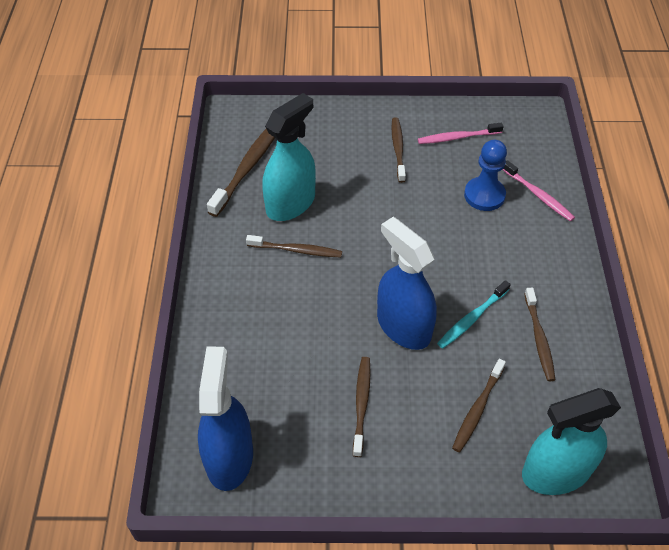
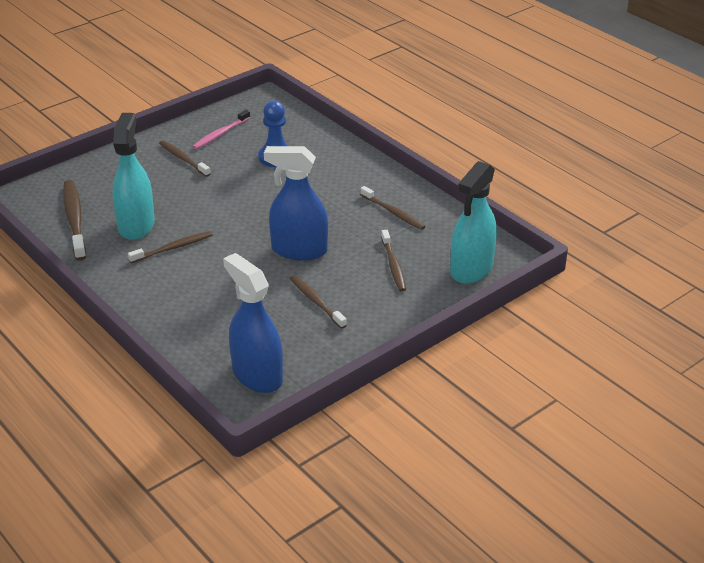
camera: 40 degrees left, 15 degrees down
(472, 318) = (340, 224): turquoise toothbrush -> none
(538, 195) = (313, 141): pink toothbrush -> none

